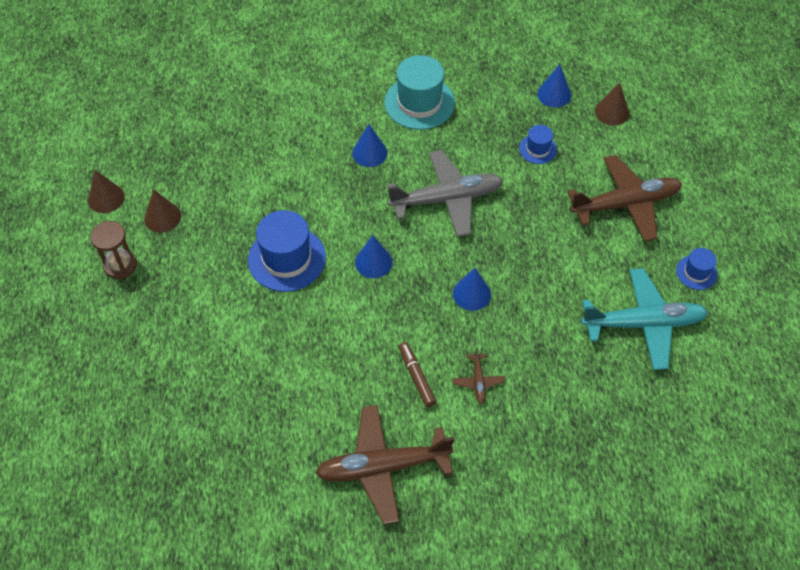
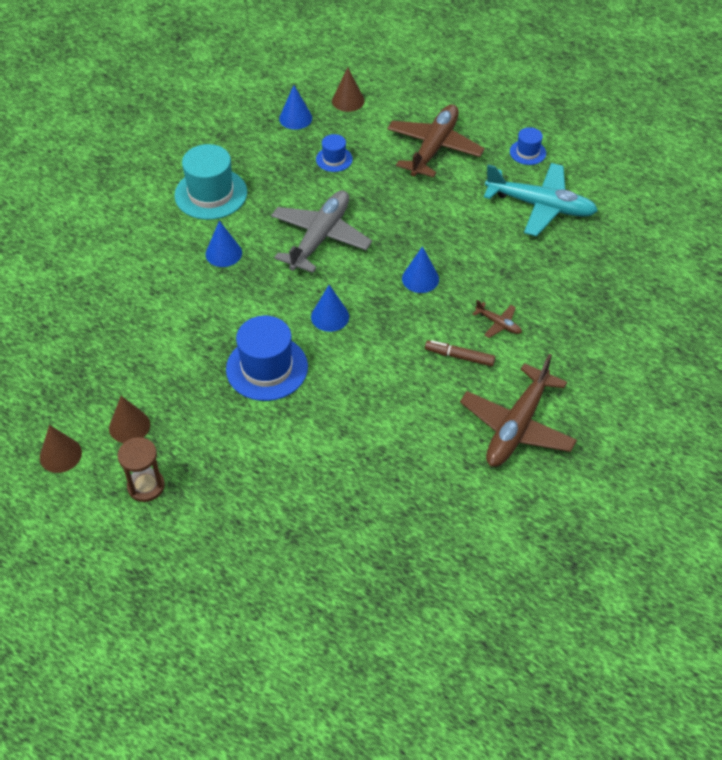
camera: 50 degrees left, 5 degrees down
(643, 324) = (540, 206): turquoise plane -> turquoise plane turned 75 degrees clockwise

